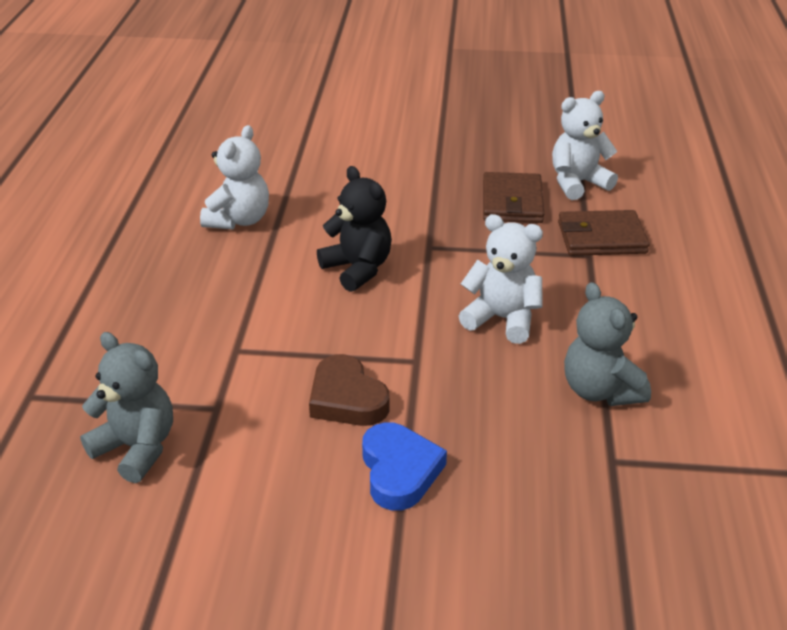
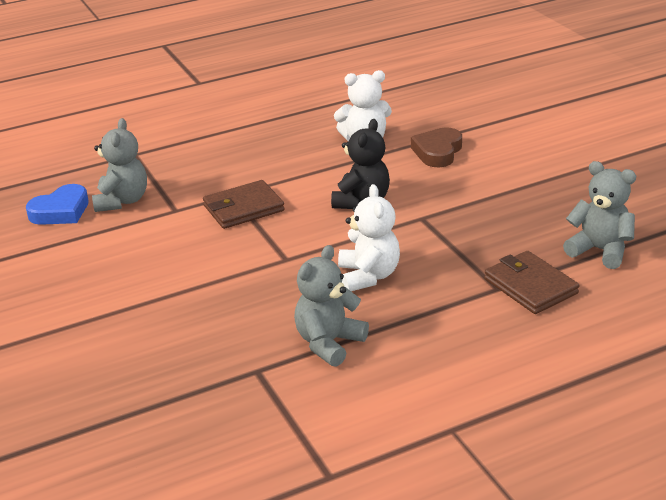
camera: 60 degrees right, 5 degrees down
(347, 398) = (223, 248): brown heart -> brown heart (437, 152)
(399, 471) = (175, 290): blue heart -> blue heart (61, 211)
(512, 202) = (528, 230): brown wallet -> brown wallet (243, 208)
(577, 183) = (599, 250): white teddy bear -> grey teddy bear

